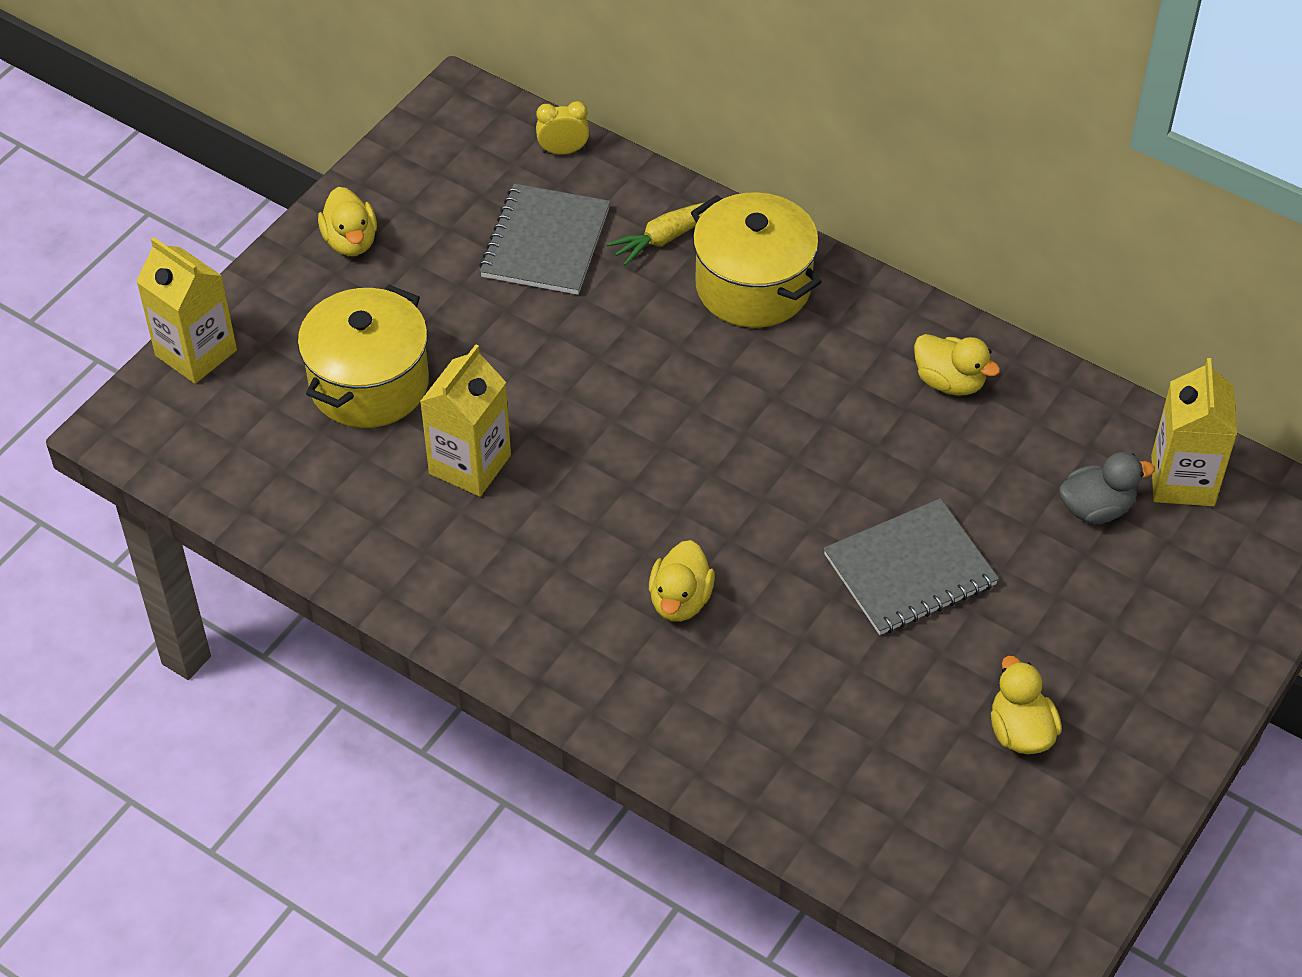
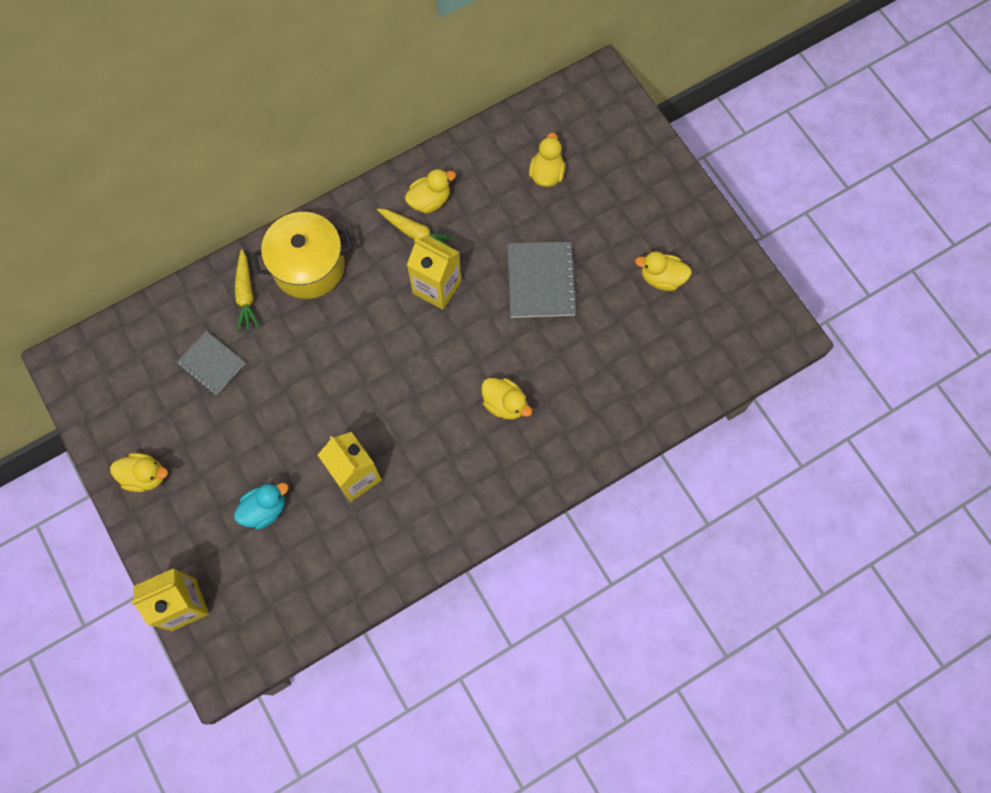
camera: 65 degrees left, 20 degrees up
(369, 384) = (265, 509): yellow pot -> turquoise duck
(545, 242) = (211, 363): grey notebook -> grey notebook, size x0.66
(563, 151) = (144, 322): yellow clock -> none
(885, 387) = (416, 233): none -> yellow carrot
(1096, 508) = (546, 174): grey duck -> yellow duck
(1182, 480) = (549, 125): yellow carton -> yellow carton (437, 287)

